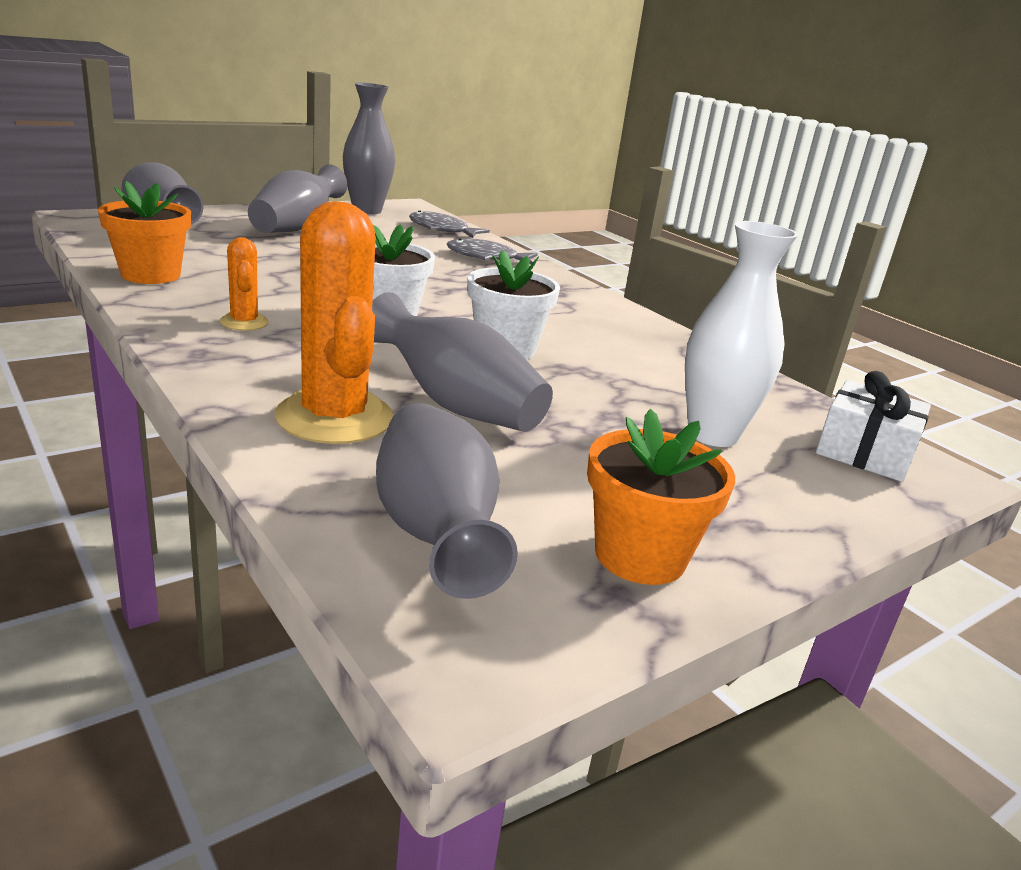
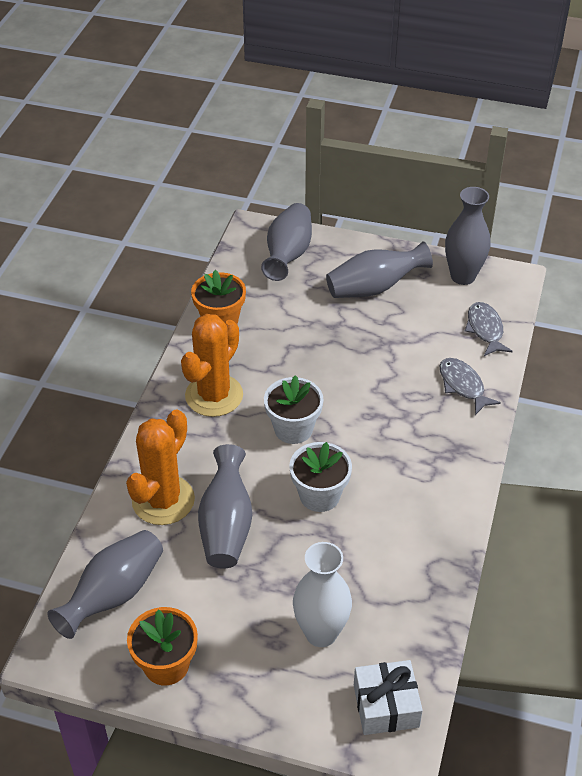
camera: 55 degrees right, 20 degrees up
(244, 322) = (214, 395): orange cactus -> orange cactus, size x2.02

